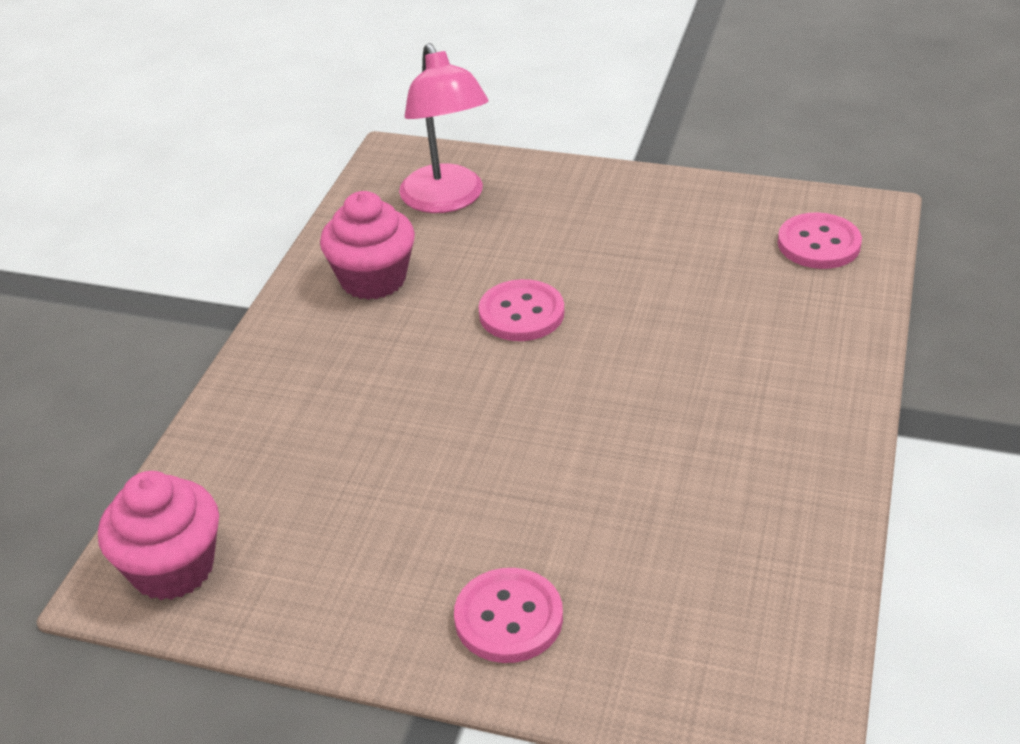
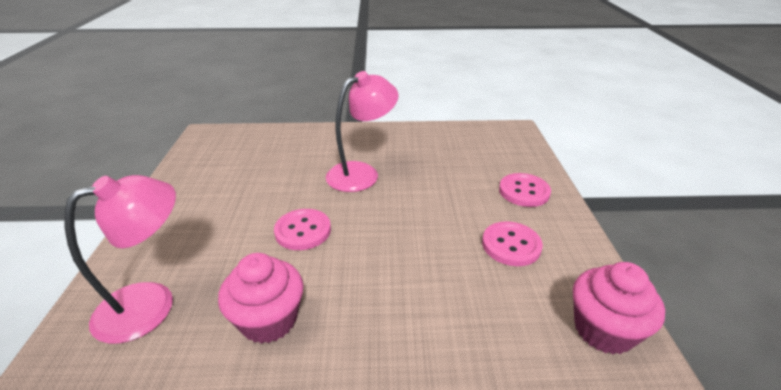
camera: 110 degrees left, 5 degrees down
(660, 395) = (362, 173): none -> pink lamp
(818, 244) = (232, 144): pink button -> pink button (511, 245)

